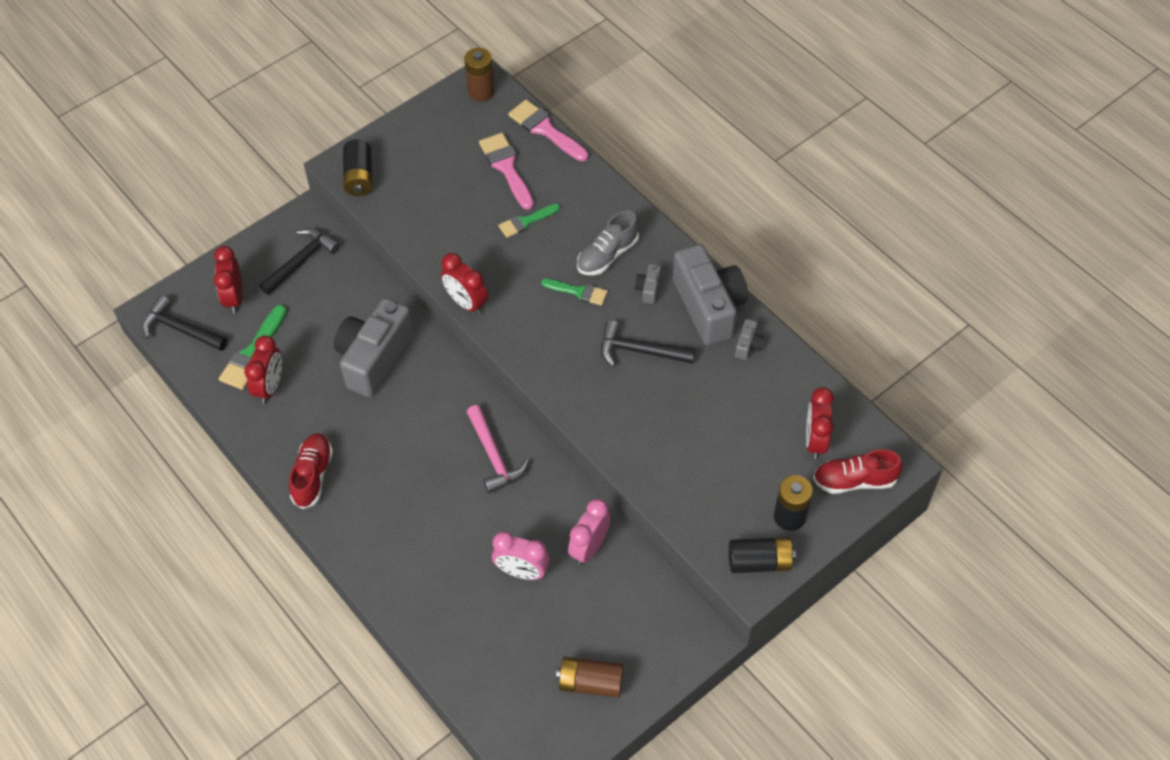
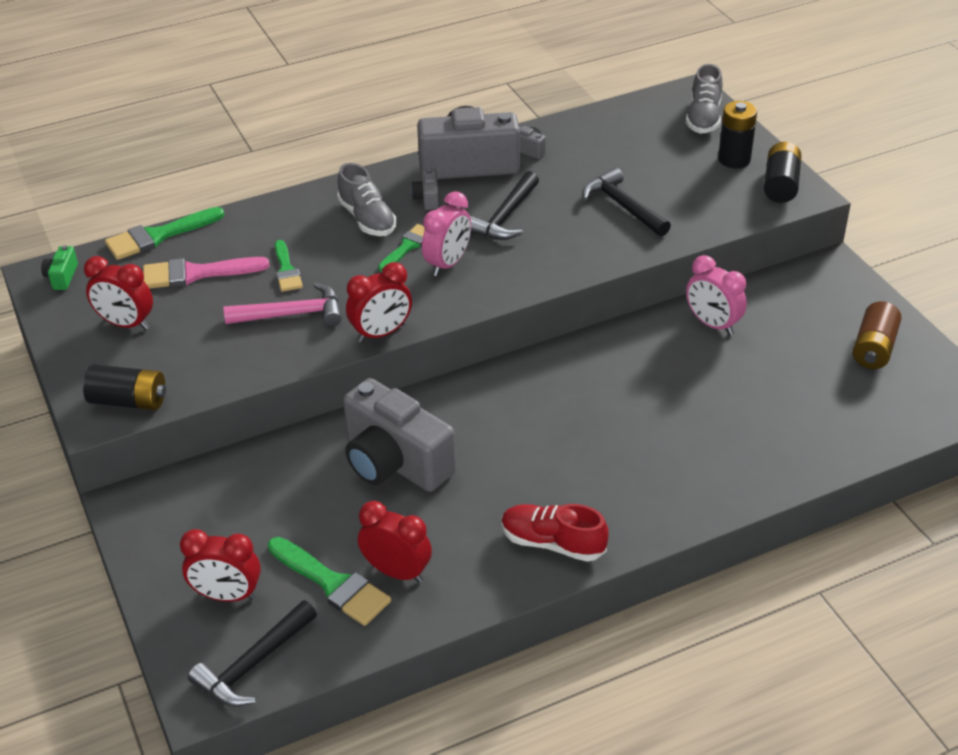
camera: 75 degrees left, 15 degrees down
(301, 261) = (202, 515): black hammer -> black hammer (622, 206)
(481, 91) = (62, 277): brown battery -> green camera
(494, 456) = (575, 378): pink hammer -> pink hammer (292, 314)
(522, 572) = (731, 378): pink clock -> pink clock (448, 264)
(545, 130) = (159, 236): pink brush -> green brush
(648, 289) = (427, 199): grey camera -> grey camera turned 60 degrees clockwise
(815, 440) = (653, 131): red clock -> red clock (126, 324)
(854, 480) = (703, 118): red shoe -> grey shoe

